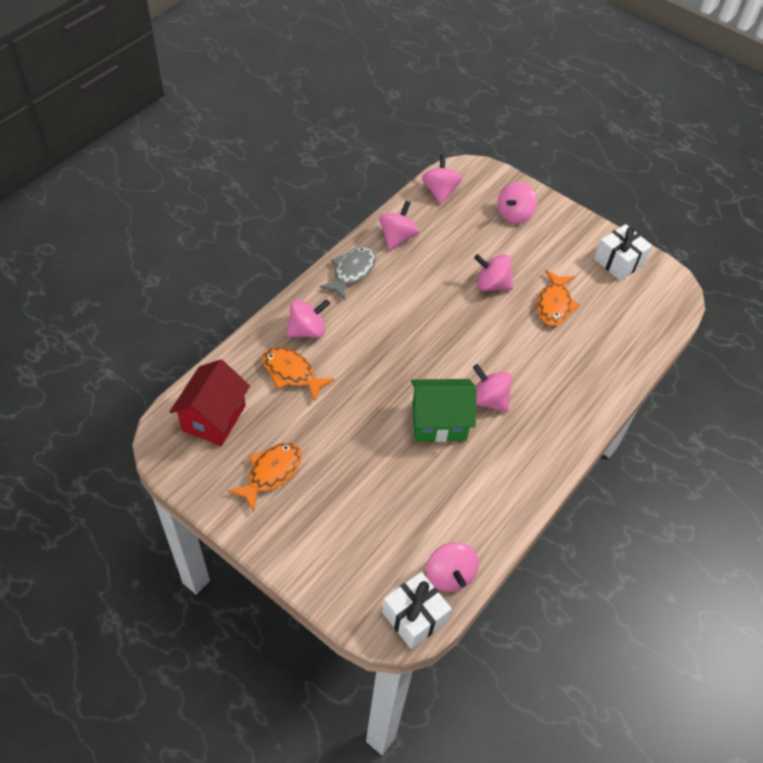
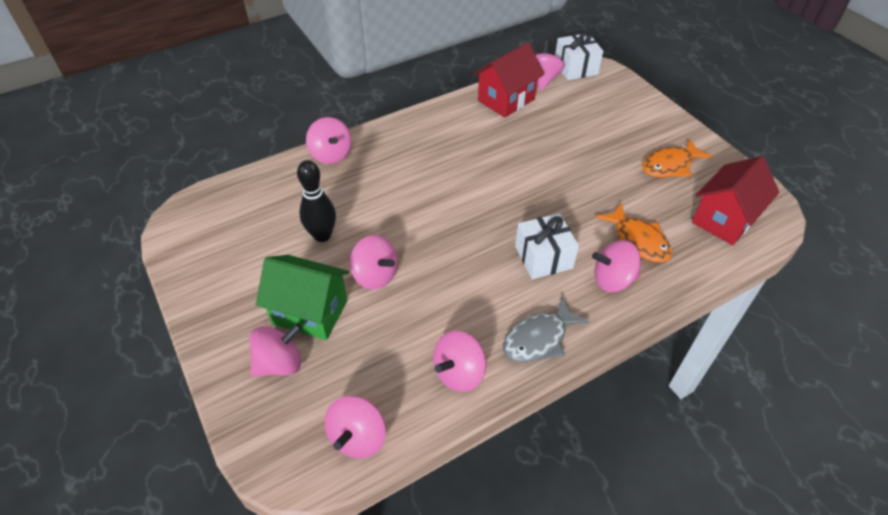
camera: 155 degrees left, 5 degrees down
(439, 422) = (505, 165): green house -> green house (310, 312)
(477, 522) = (506, 100): none -> red house
(488, 399) = (449, 171): pink spinning top -> pink spinning top (331, 155)
(554, 304) = (322, 235): orange fish -> black bowling pin
(619, 262) = (209, 262): white gift -> white gift (543, 257)

